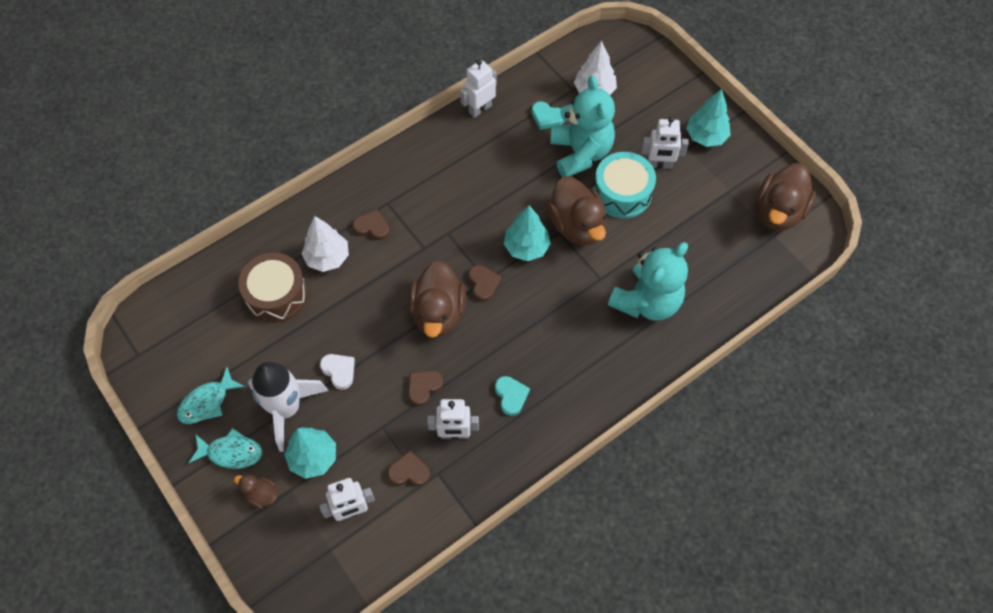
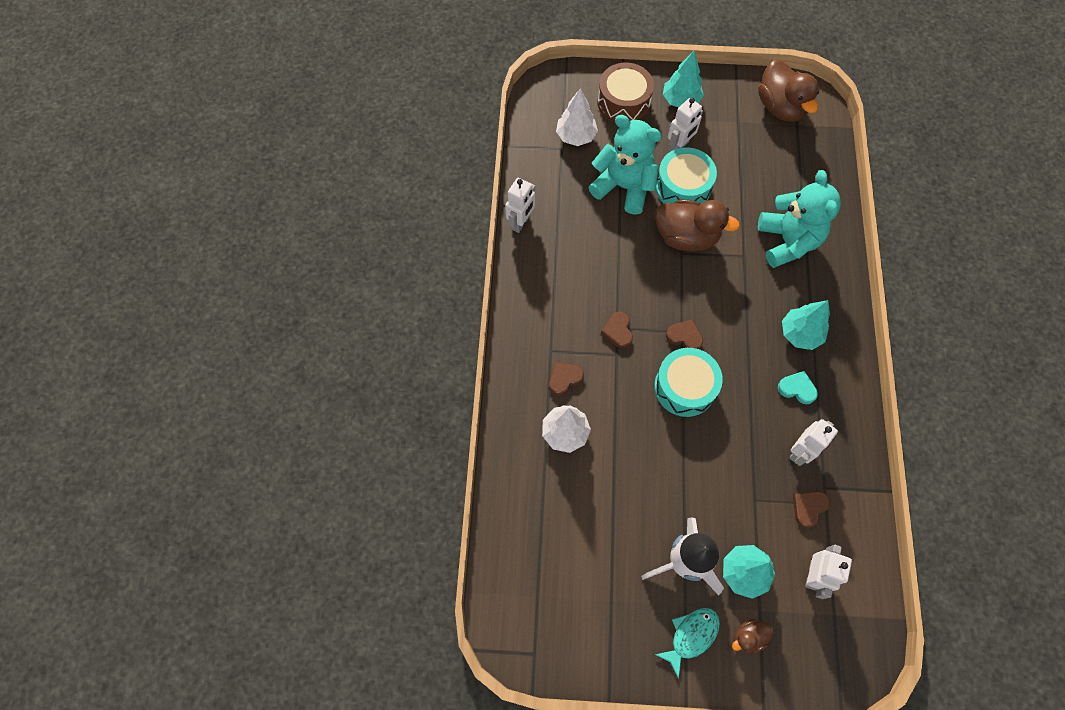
camera: 50 degrees left, 5 degrees up
(207, 402) = (628, 624): turquoise fish -> none
(276, 294) = (567, 497): brown drum -> brown drum (623, 102)
(339, 371) = (679, 498): white heart -> none
(424, 387) = (743, 445): brown heart -> brown heart (618, 331)
(438, 313) = (684, 387): brown duck -> turquoise drum
(480, 109) = (521, 222): white robot -> white robot turned 150 degrees counterclockwise
(526, 247) = (676, 284): turquoise tree -> turquoise tree (800, 334)
(547, 117) = (571, 184): turquoise heart -> none

